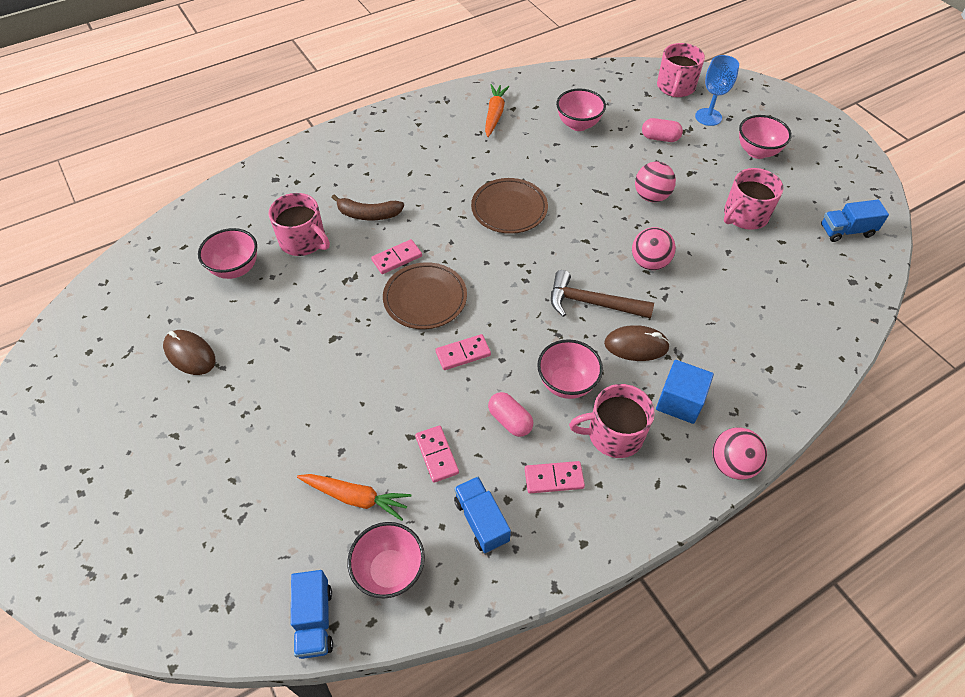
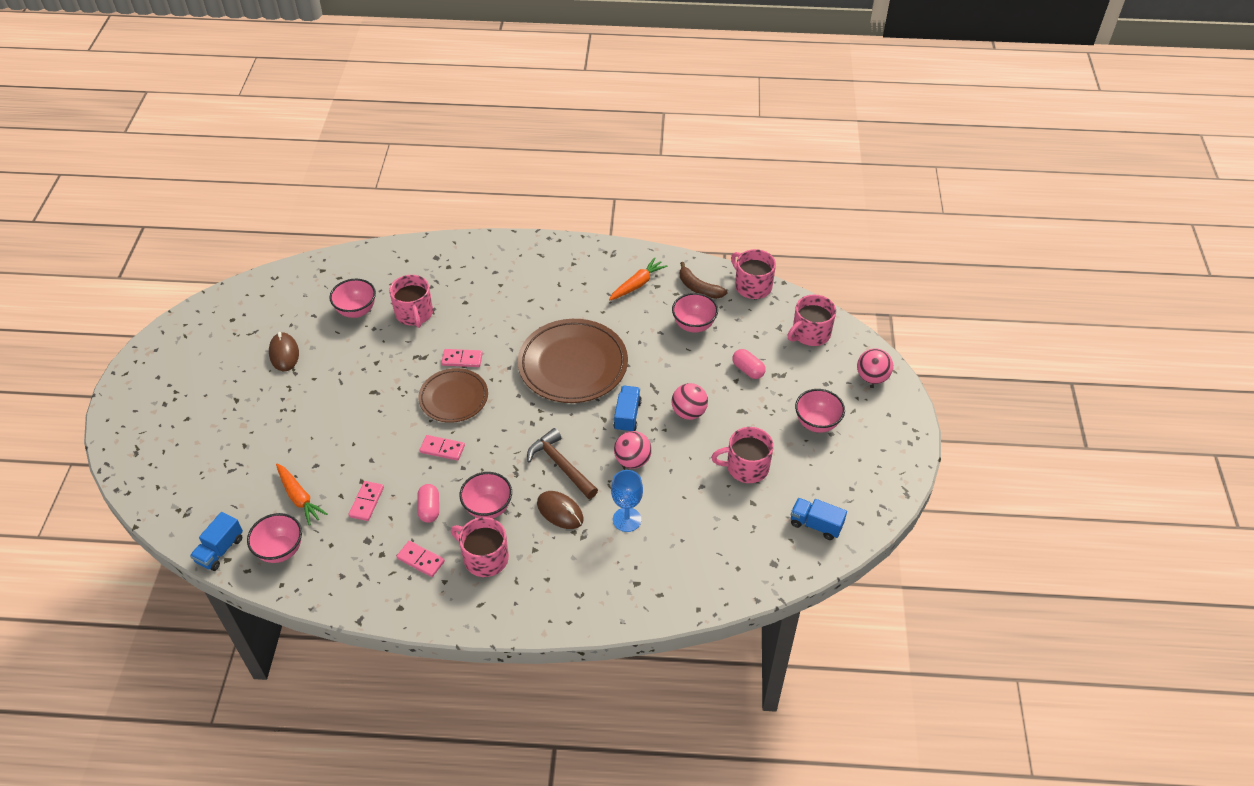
camera: 35 degrees right, 5 degrees down
(368, 214) = (473, 317): brown banana -> brown banana (699, 288)
(481, 520) = (355, 556): blue truck -> blue truck (627, 416)
(509, 209) = (573, 365): brown plate -> brown plate, size x1.63
(591, 72) = (752, 286): none -> pink mug
(679, 401) = (549, 565): blue cube -> none
(708, 117) = (809, 373): blue goblet -> blue goblet (627, 519)
(731, 464) = (540, 624): pink ball -> pink ball (872, 377)

